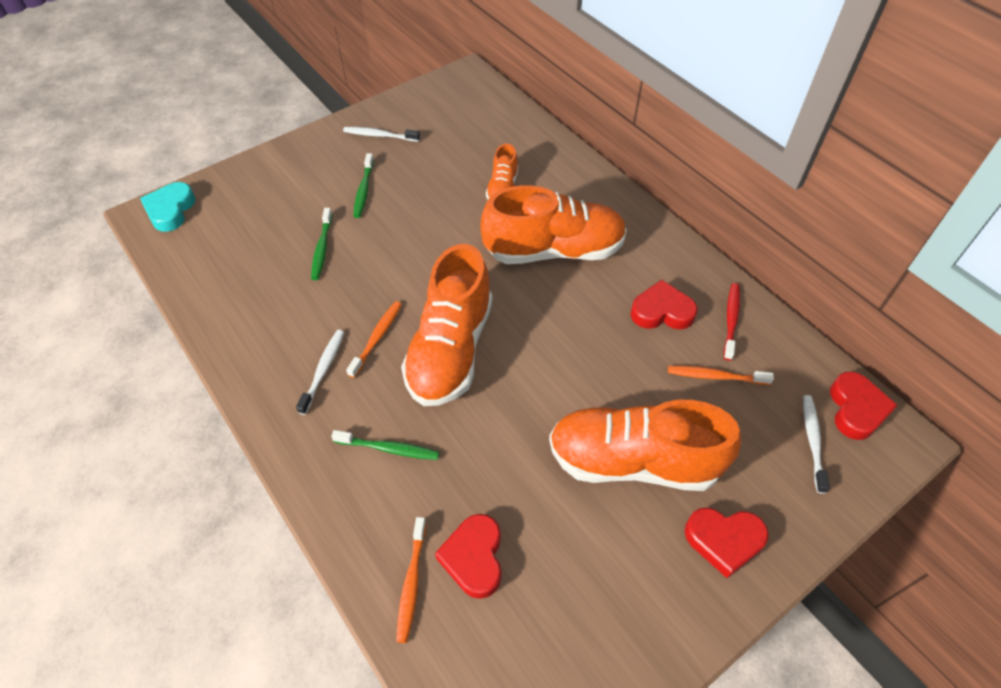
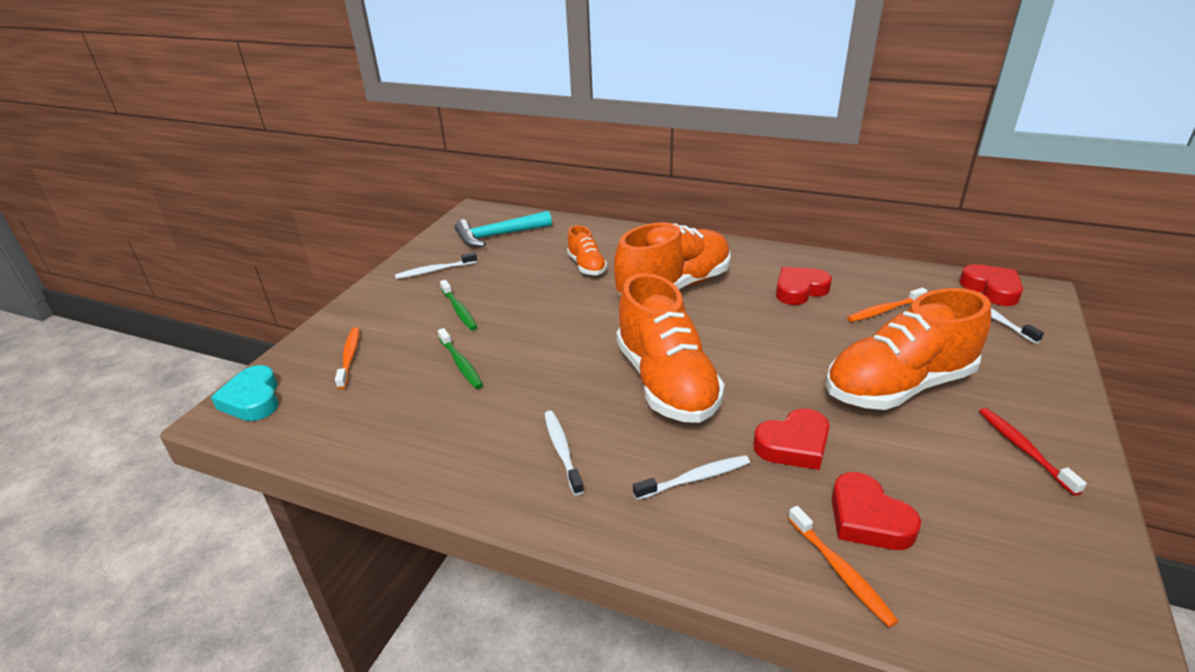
camera: 30 degrees left, 20 degrees down
(377, 338) = (588, 404): orange toothbrush -> orange toothbrush (349, 357)
(389, 448) = (695, 478): green toothbrush -> white toothbrush
(462, 115) = (498, 235): none -> turquoise hammer
(724, 541) = (1022, 402): red heart -> red heart (793, 445)
(731, 320) = (852, 276): red toothbrush -> red toothbrush (1023, 449)

